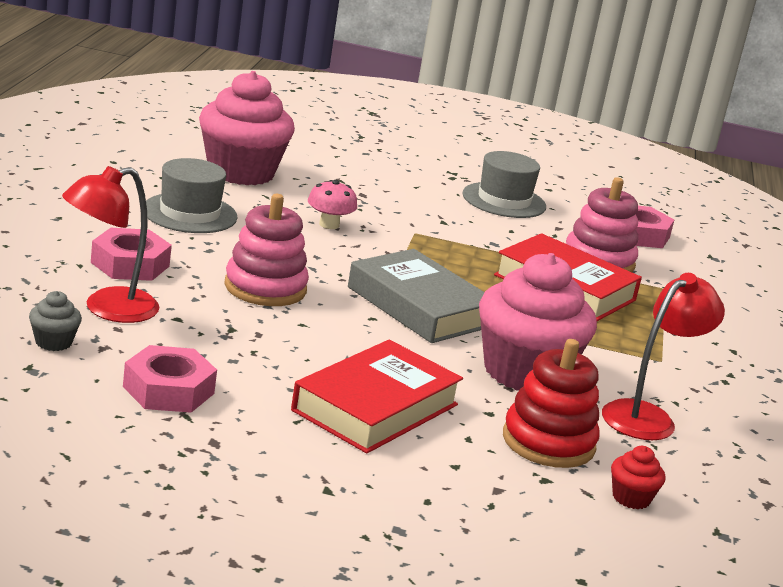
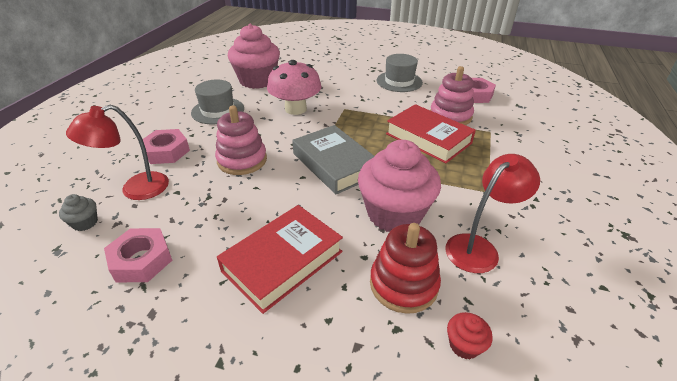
camera: 10 degrees right, 15 degrees up
(329, 224) = (295, 109): pink mushroom -> pink mushroom, size x1.89

